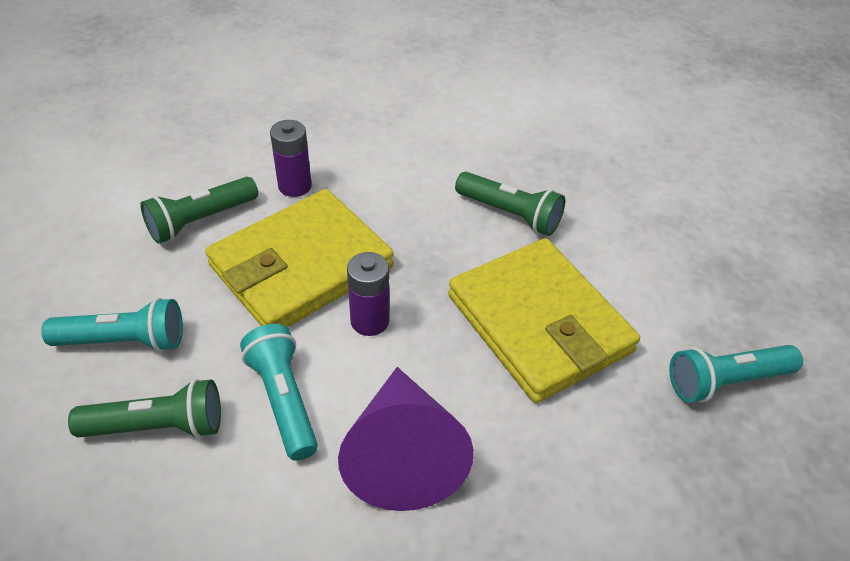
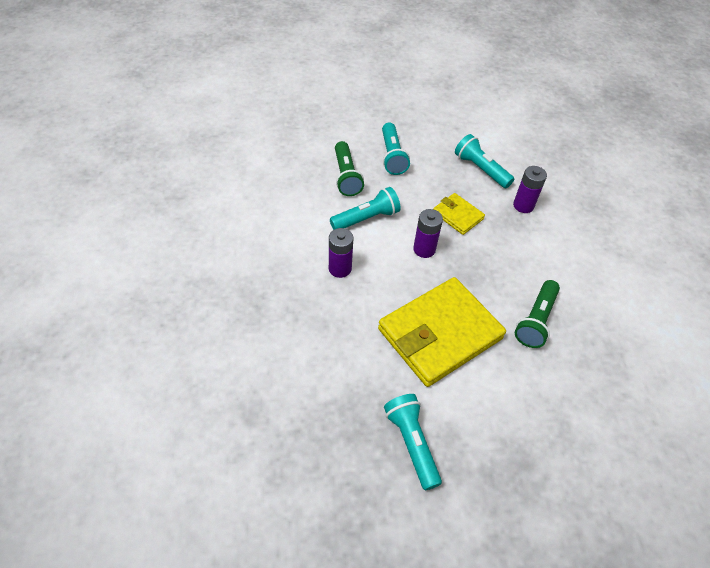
camera: 85 degrees right, 5 degrees up
(201, 220) = (481, 169): green flashlight -> turquoise flashlight
(301, 266) = (457, 215): yellow wallet -> yellow wallet, size x0.48
(403, 454) = (340, 268): purple cone -> purple battery

